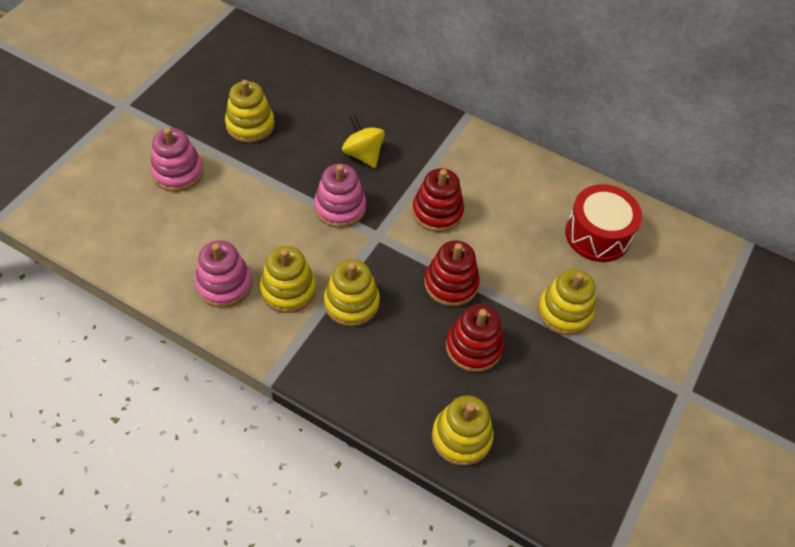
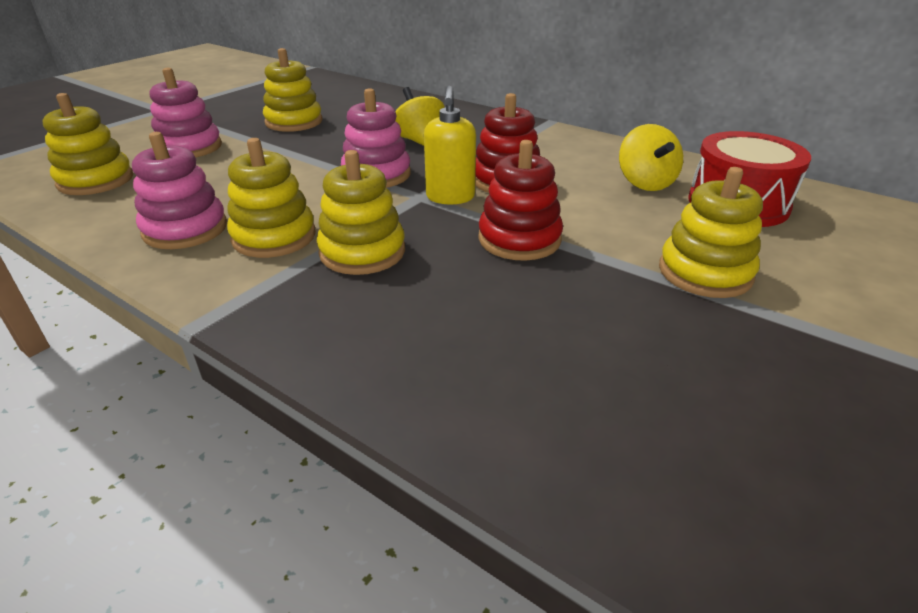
camera: 10 degrees right, 20 degrees down
(399, 236) = (450, 197): none -> yellow soap dispenser
(461, 437) = (523, 428): yellow stacking toy -> yellow stacking toy (96, 180)
(473, 347) = (552, 305): red stacking toy -> none
(537, 210) = (645, 183): none -> yellow spinning top

